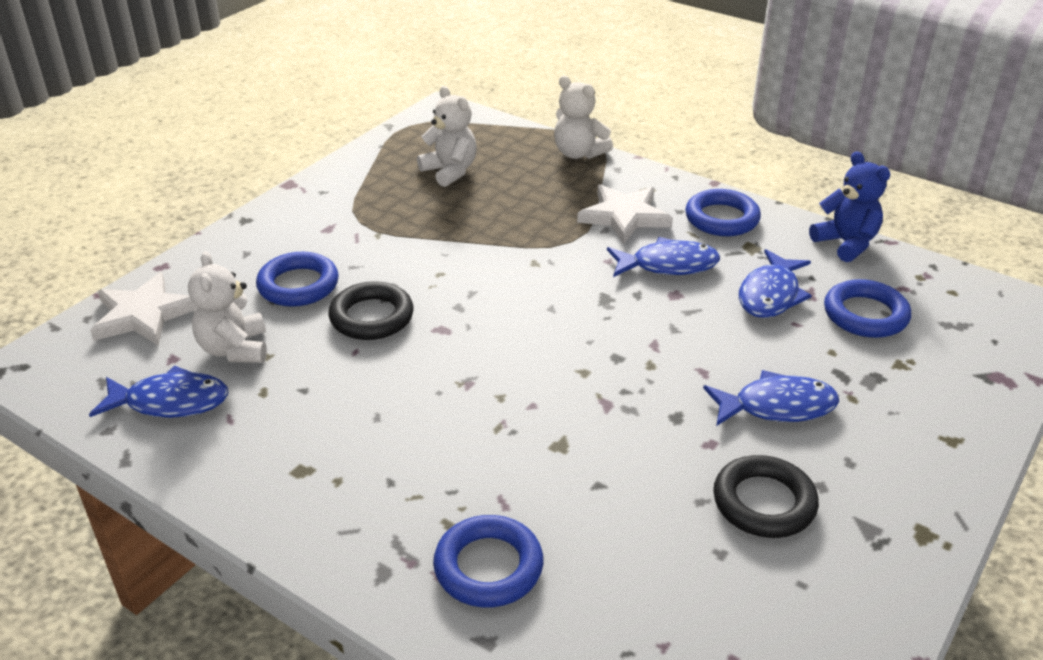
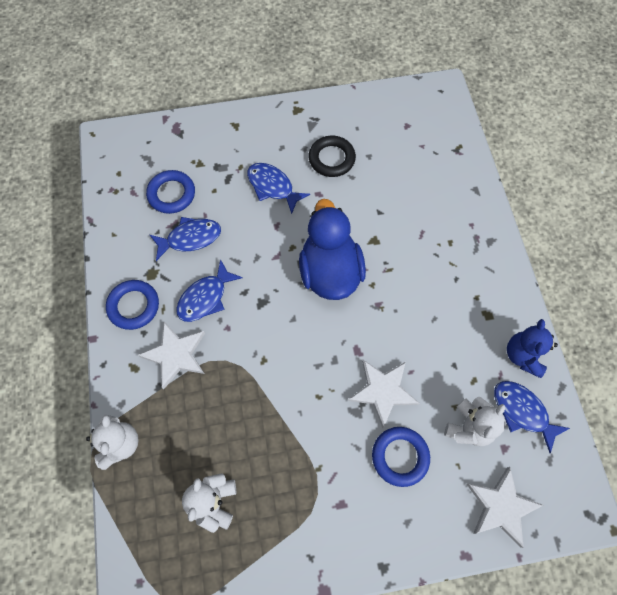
camera: 135 degrees left, 30 degrees up
(372, 317) = (383, 391): black ring -> white star
(488, 567) = (451, 213): blue ring -> none
(570, 373) = (330, 271): none -> blue duck
(668, 265) = (205, 297): blue fish -> blue fish turned 90 degrees counterclockwise
(846, 243) = (109, 236): blue teddy bear -> blue teddy bear (523, 355)

